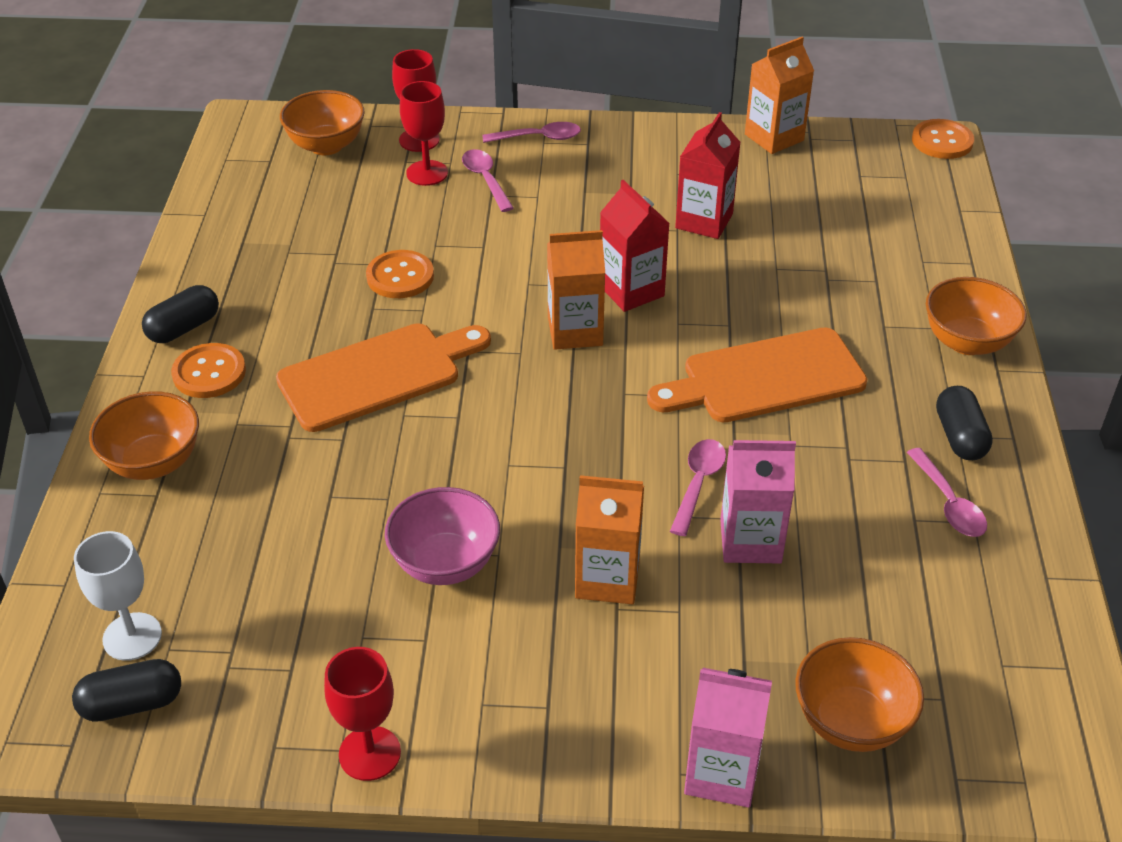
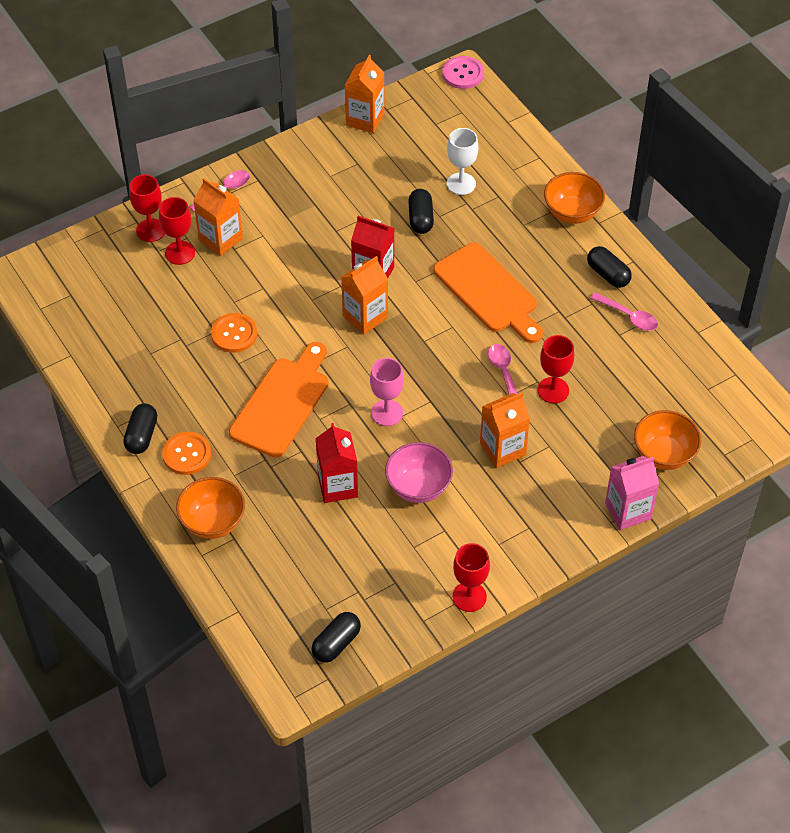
camera: 35 degrees left, 10 degrees up
(132, 636) = (301, 614): white goblet -> white goblet (461, 184)
(326, 145) = (95, 265): orange bowl -> none
(485, 179) = (220, 239): pink spoon -> orange carton
(494, 451) = (387, 413): none -> pink goblet
(704, 221) = (374, 203): red carton -> red carton (338, 486)
(748, 261) = (420, 219): none -> black capsule
(750, 541) = (553, 390): pink carton -> red goblet
(765, 378) = (488, 291): orange cutting board -> orange cutting board turned 75 degrees counterclockwise
(942, 141) = (463, 74): orange button -> pink button

